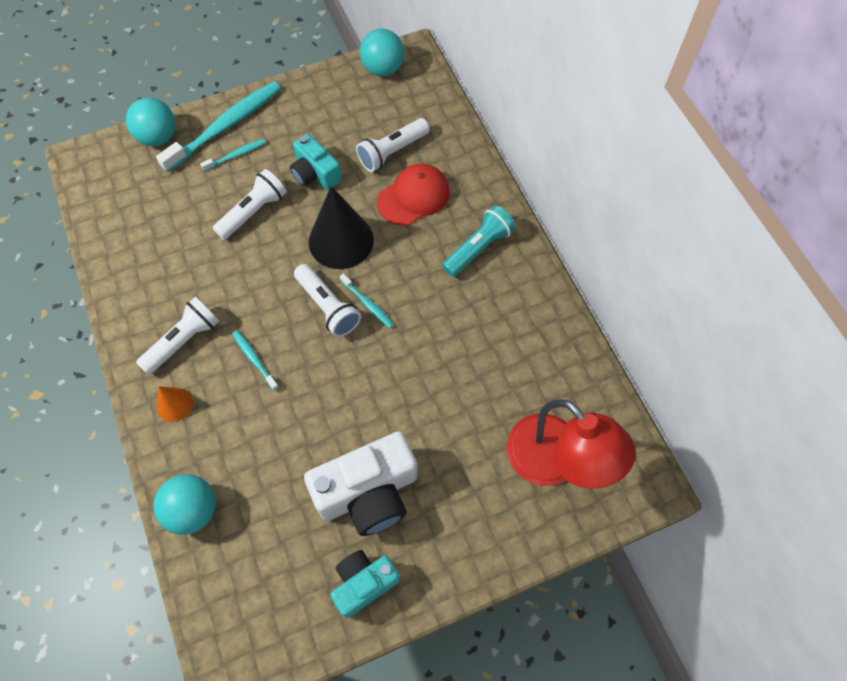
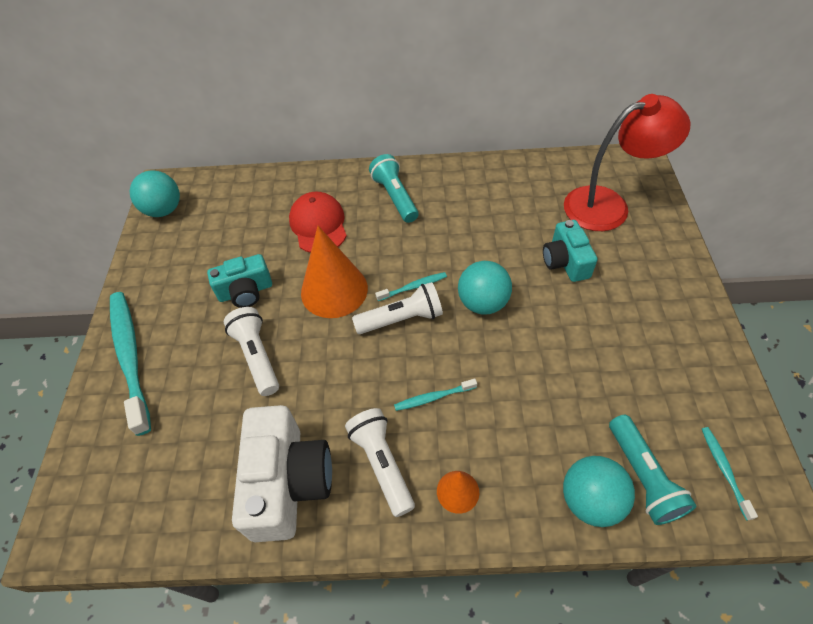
camera: 65 degrees left, 10 degrees down
(158, 137) = (93, 431): turquoise ball -> turquoise ball (482, 303)
(226, 551) = (643, 476): none -> turquoise flashlight
(236, 155) = (175, 356): turquoise toothbrush -> turquoise toothbrush (724, 470)
(341, 240) = (334, 290): black cone -> orange cone
(363, 583) = (693, 362): turquoise camera -> turquoise camera (565, 261)
(368, 492) = (606, 336): white camera -> white camera (288, 482)
(392, 152) = (261, 227): white flashlight -> none

